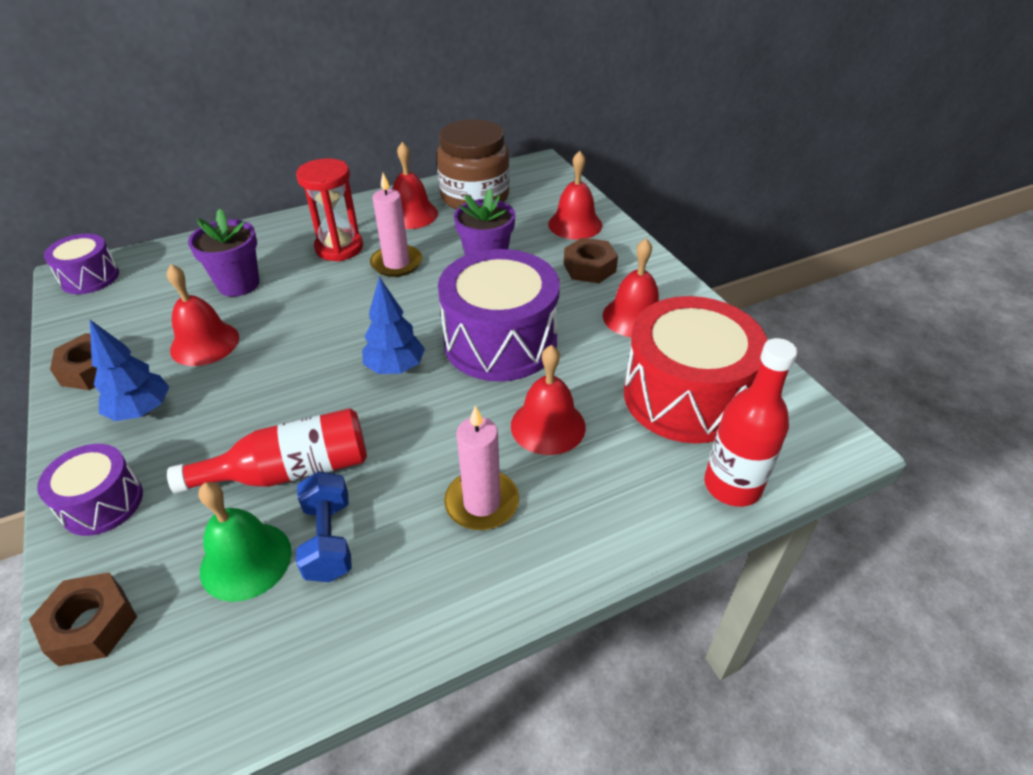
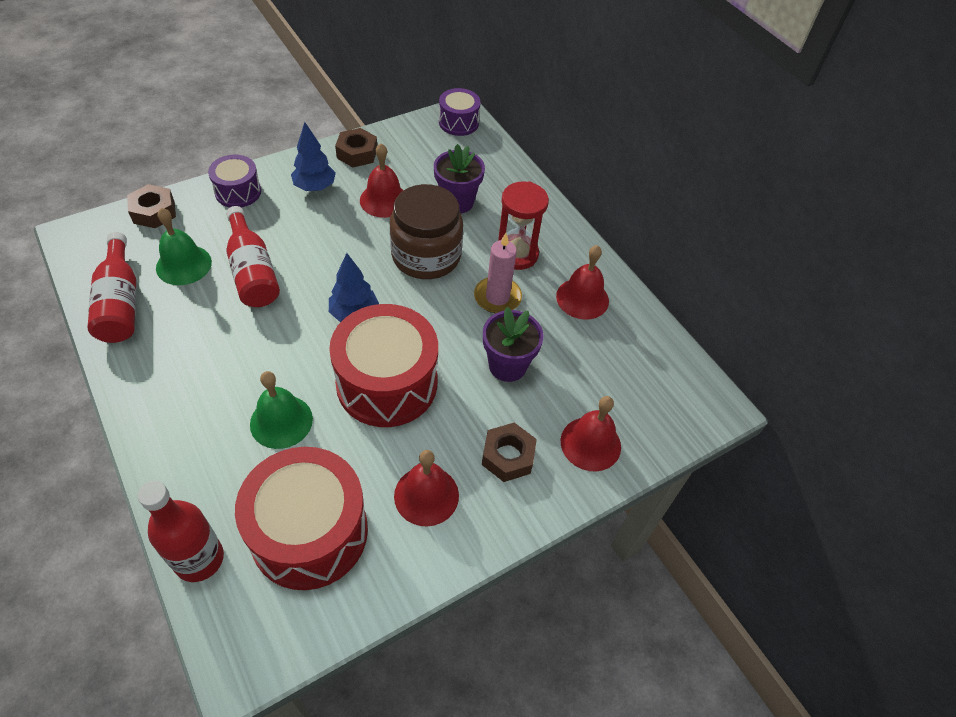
camera: 80 degrees right, 10 degrees up
(304, 643) = (120, 302): none -> red bottle
(329, 540) = (192, 301): blue dumbbell -> none
(475, 197) = (628, 348): brown jar -> brown jar (426, 256)
(482, 503) = (209, 381): pink candle -> none
(500, 342) = (387, 383): purple drum -> red drum
(548, 426) = (281, 421): red bell -> green bell

